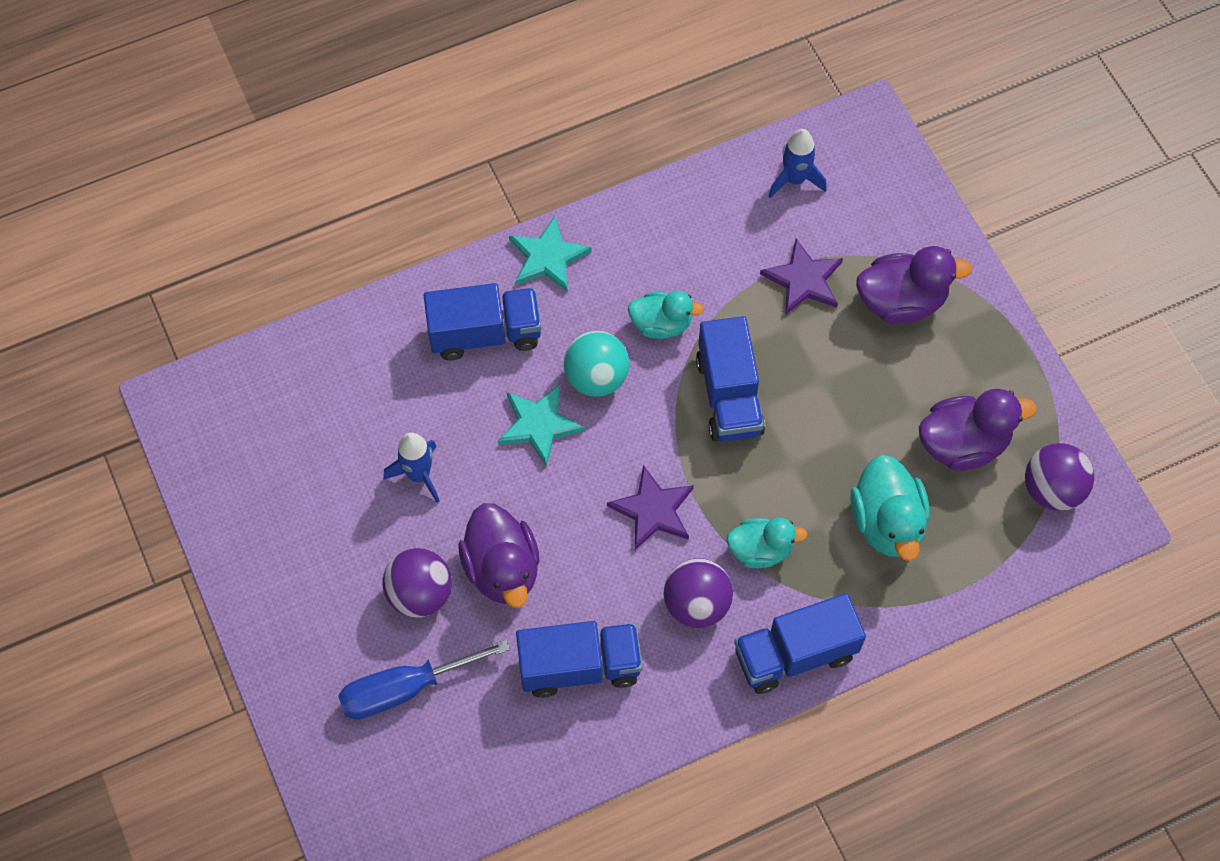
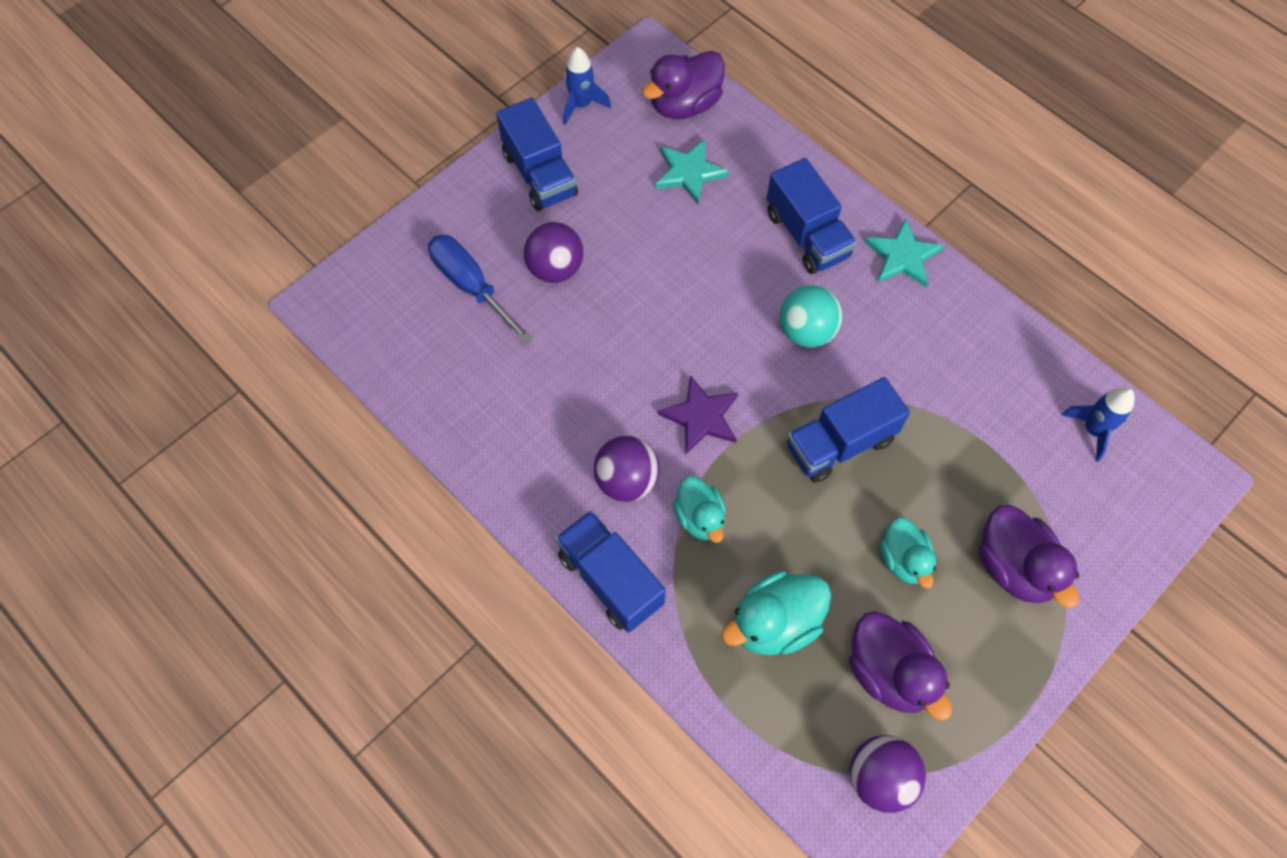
camera: 70 degrees right, 0 degrees up
(419, 475) = (658, 232): blue rocket -> blue rocket (581, 105)
(502, 569) = (600, 319): purple duck -> purple duck (684, 105)
(539, 425) = (742, 302): turquoise star -> turquoise star (689, 172)
(579, 666) = (535, 406): blue truck -> blue truck (540, 174)
(661, 324) = (883, 365): turquoise duck -> turquoise duck (904, 560)
(803, 280) = (991, 471): purple star -> none

